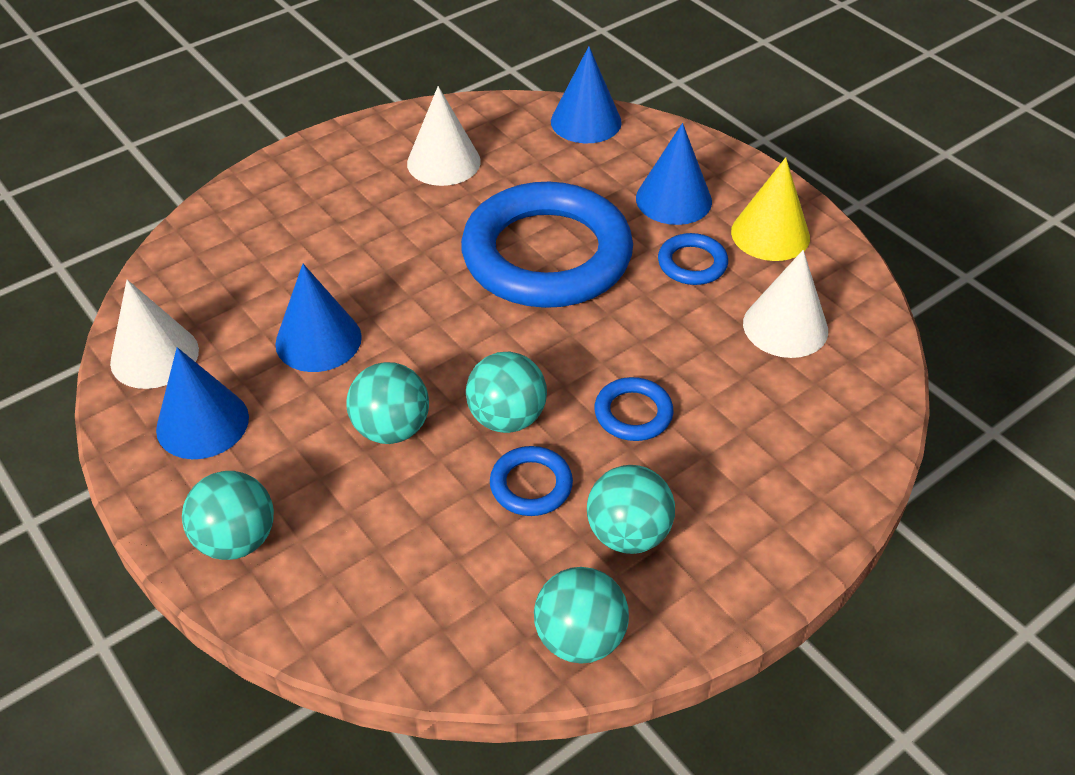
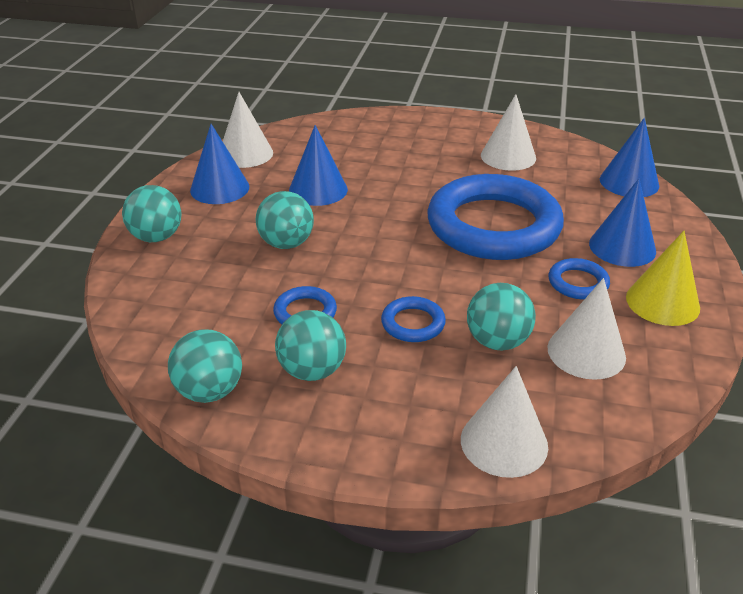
camera: 50 degrees right, 10 degrees down
(507, 418) = (345, 277): turquoise ball -> turquoise ball (497, 341)
(844, 457) = (504, 442): none -> white cone

